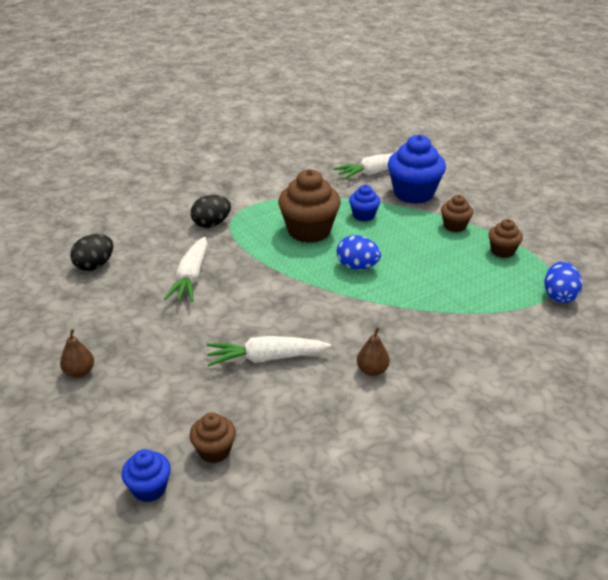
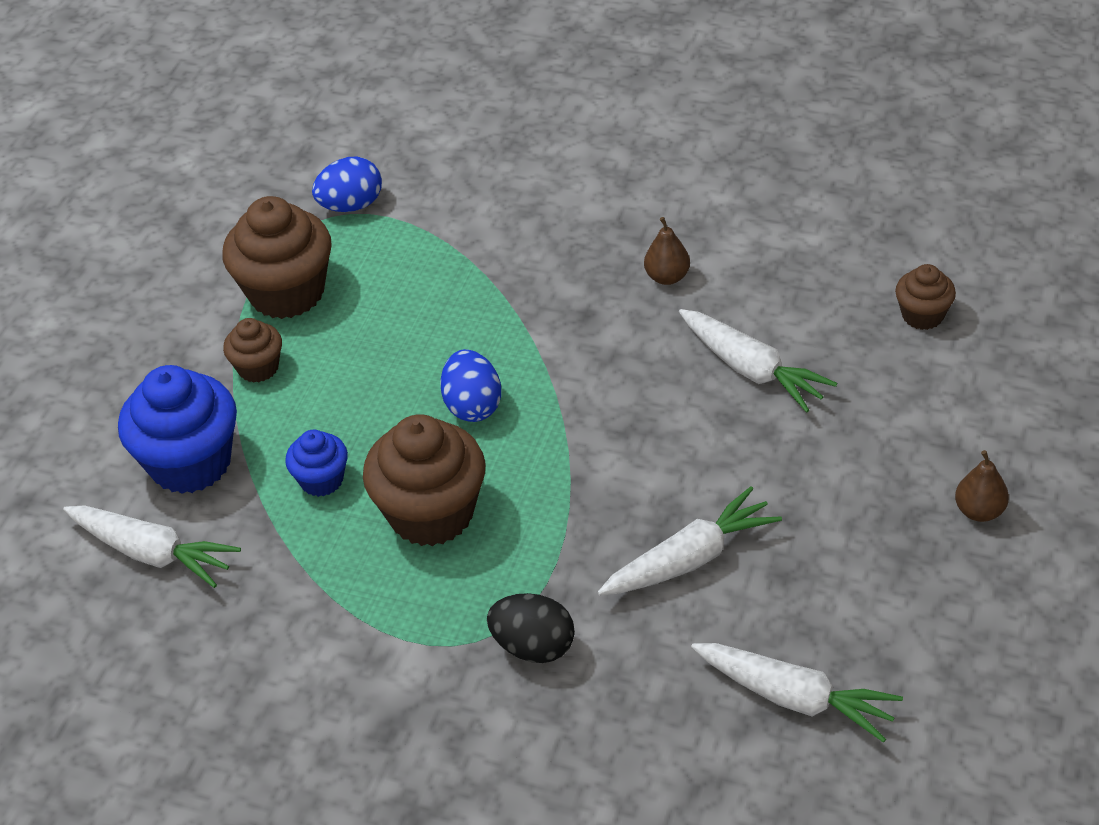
camera: 125 degrees left, 10 degrees up
(95, 266) = (795, 698): black egg -> white carrot
(149, 488) = (1020, 325): blue cupcake -> none
(502, 251) = (287, 292): brown cupcake -> brown cupcake, size x1.91

